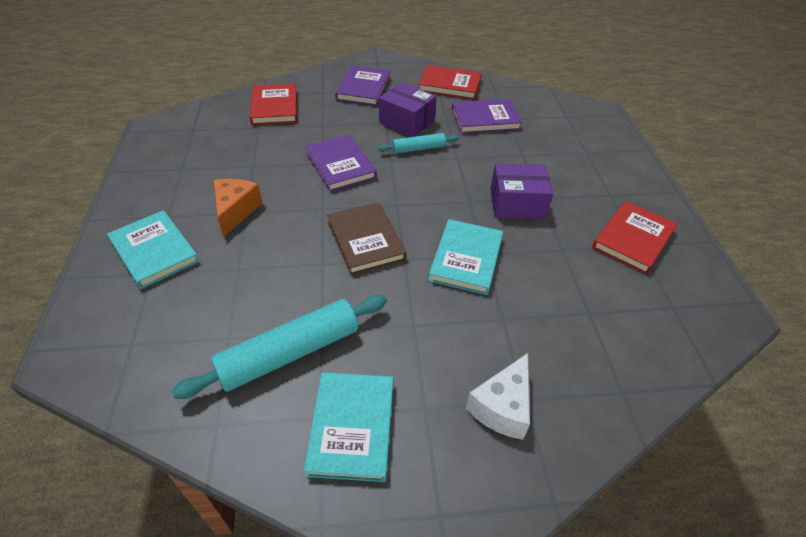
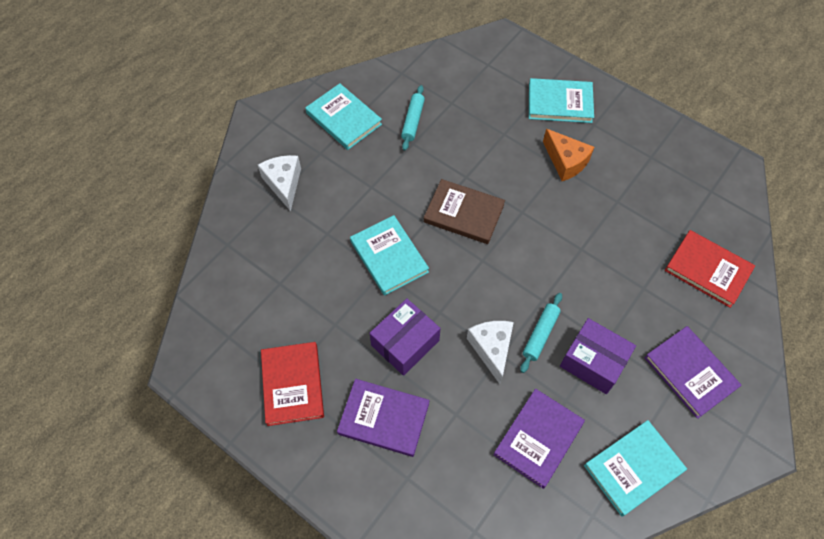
camera: 135 degrees right, 15 degrees up
(289, 353) = (413, 121): turquoise rolling pin -> turquoise rolling pin, size x0.55
(340, 165) = (567, 258): purple book -> purple book (383, 418)
(406, 121) = (593, 362): purple box -> purple box turned 45 degrees clockwise
(450, 85) = (633, 468): red book -> turquoise book
(459, 163) = (491, 349): none -> white cheese

